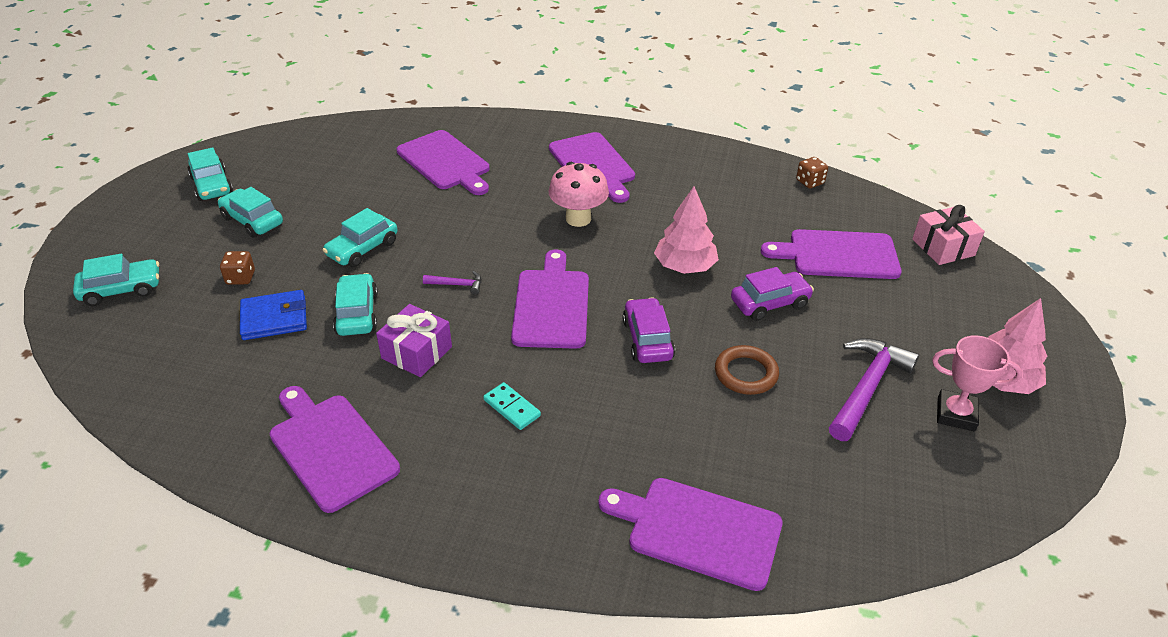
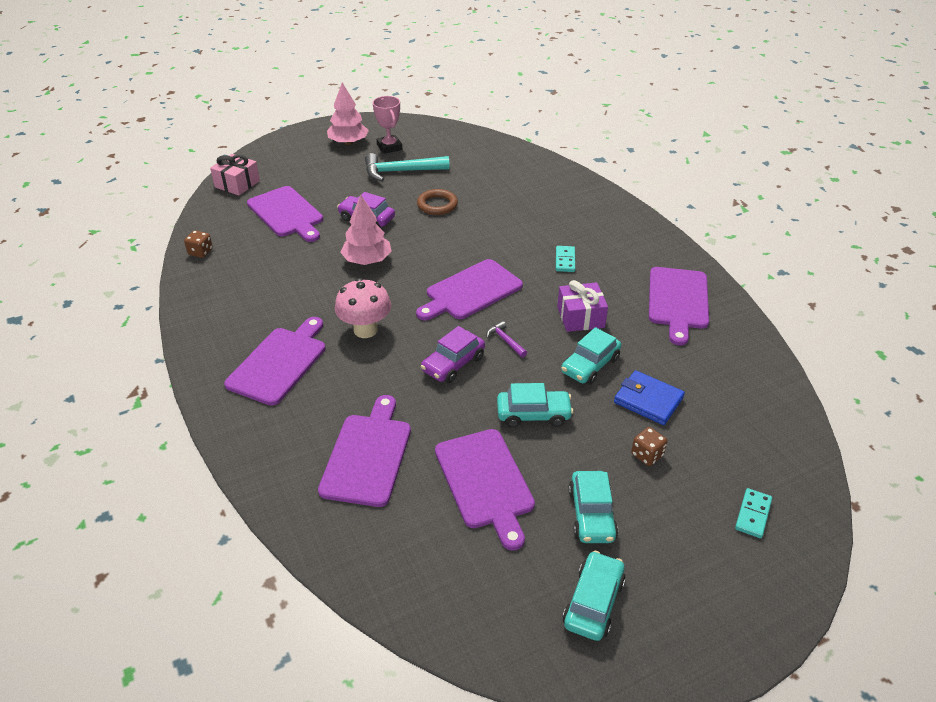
camera: 130 degrees left, 0 degrees up
(121, 290) = (753, 514): turquoise car -> turquoise domino
(647, 339) = (453, 244): purple car -> purple car (453, 364)
(698, 530) = (551, 181): purple cutting board -> purple cutting board (485, 482)
(867, 387) = (400, 171): purple hammer -> turquoise hammer

